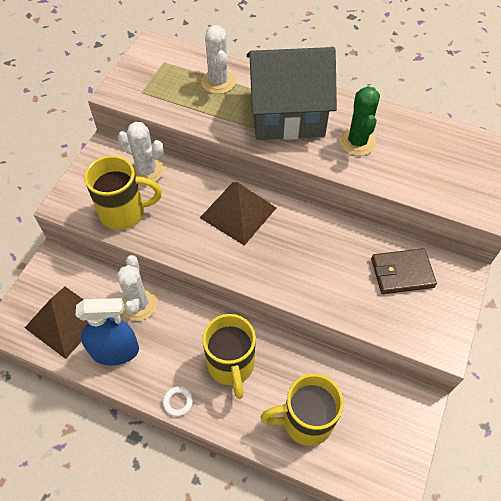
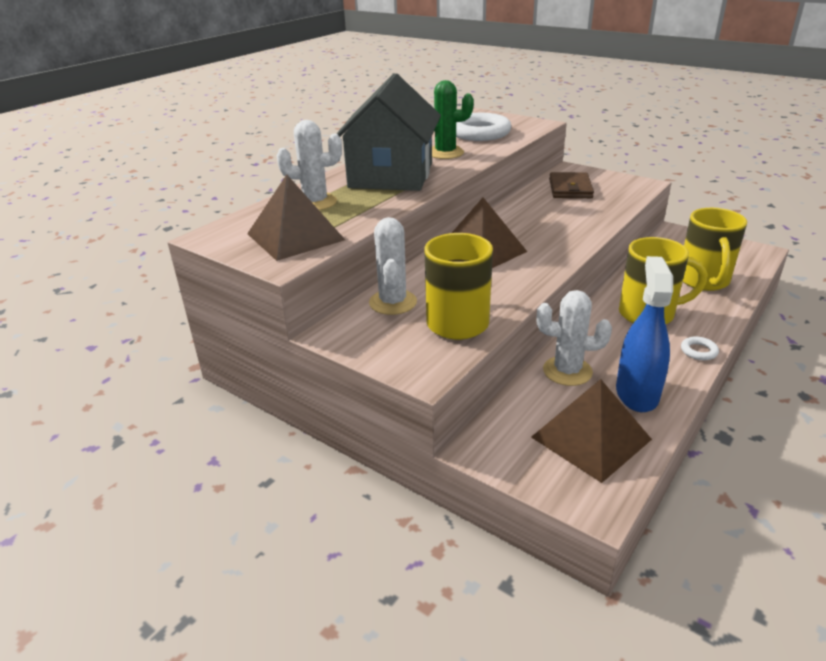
camera: 75 degrees left, 25 degrees down
(147, 171) = (393, 302): white cactus -> white cactus turned 45 degrees counterclockwise
(156, 87) = (295, 236): none -> brown pyramid
(430, 161) = (479, 133): none -> white ring

